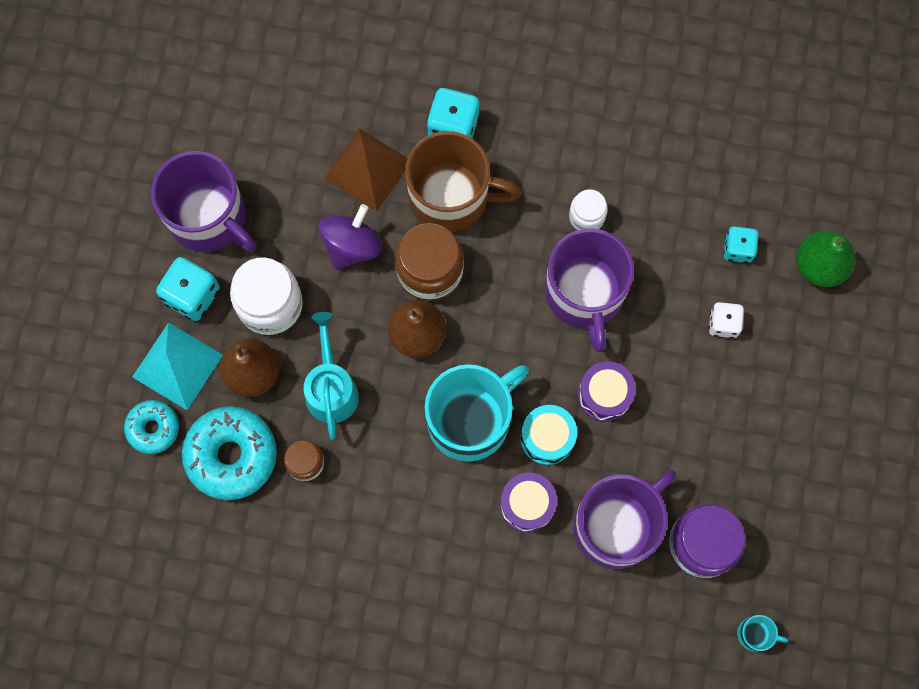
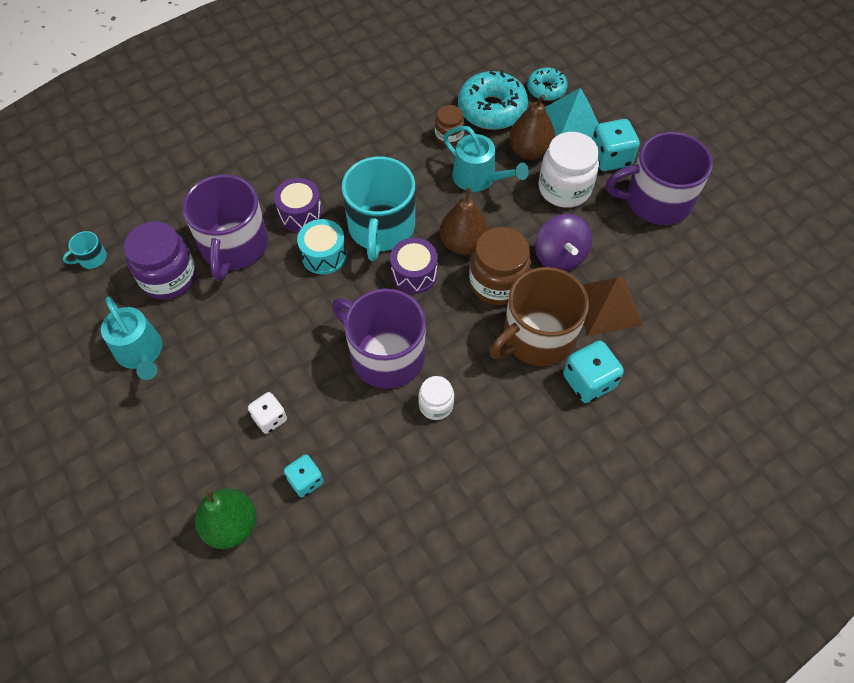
camera: 135 degrees right, 15 degrees down
(604, 395) = (311, 307): purple drum -> purple drum (414, 274)
(781, 483) = (141, 353): none -> turquoise watering can

